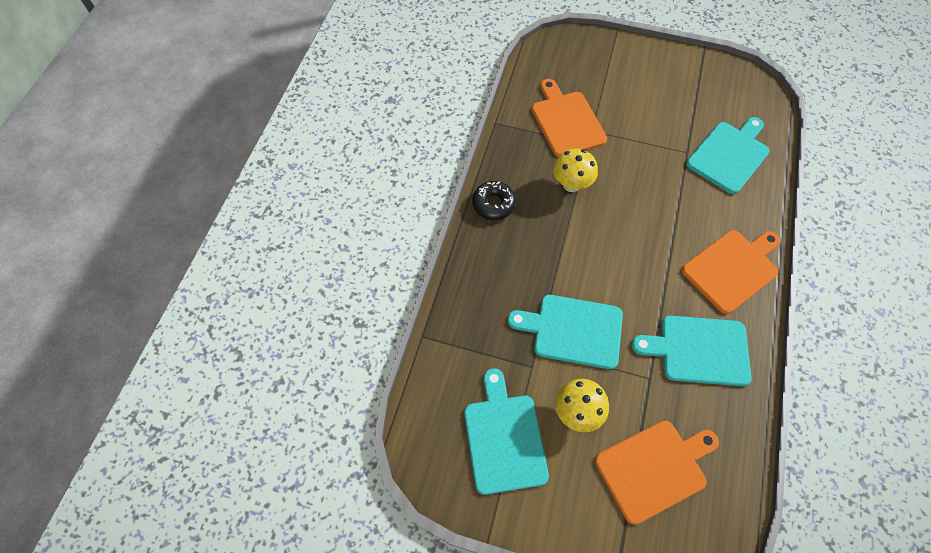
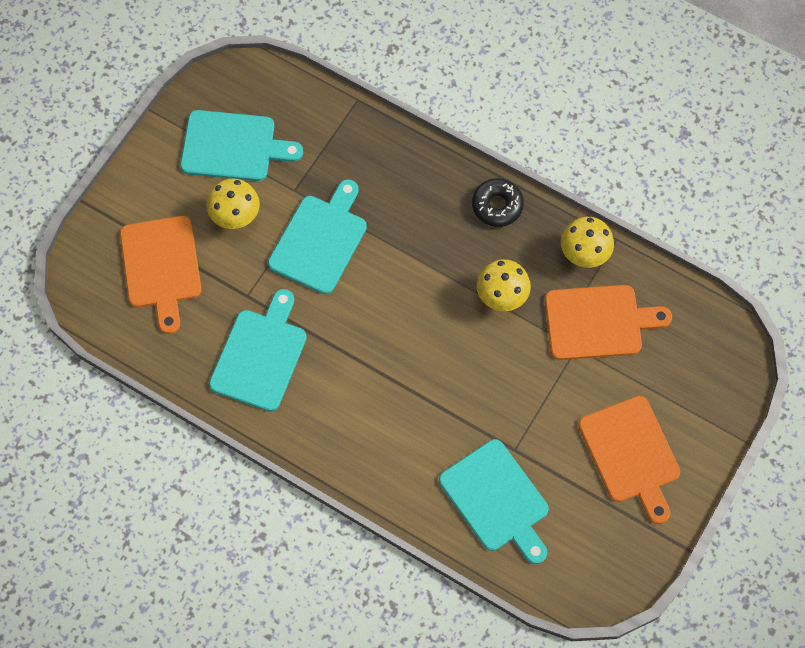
camera: 105 degrees right, 5 degrees up
(515, 139) = (584, 255): none -> yellow mushroom
(732, 269) = (341, 431): orange cutting board -> orange cutting board (631, 454)

